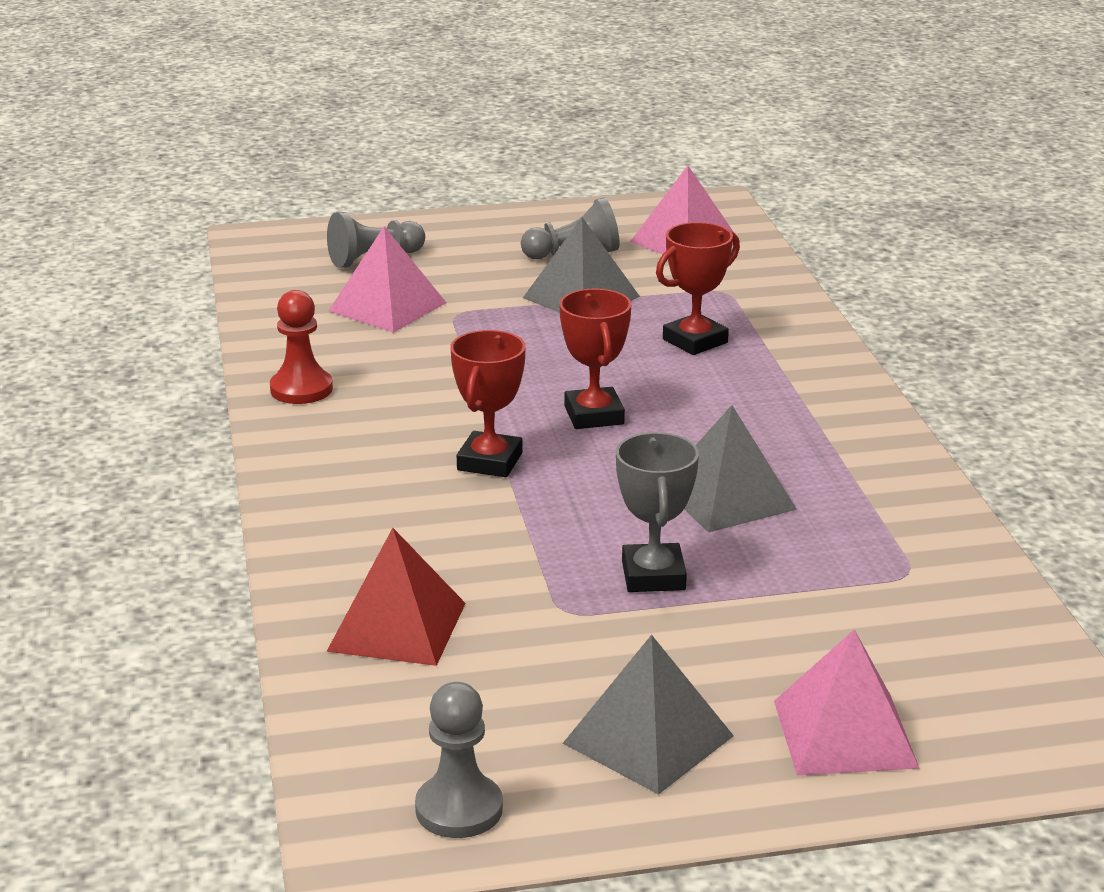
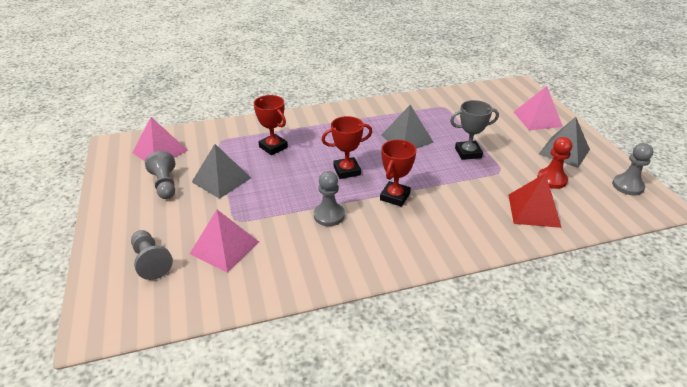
camera: 95 degrees left, 10 degrees up
(301, 389) = (331, 269): red pawn -> red pawn (551, 179)
(446, 392) = (329, 215): none -> grey pawn
(489, 461) = (395, 196): red trophy -> red trophy turned 75 degrees counterclockwise

